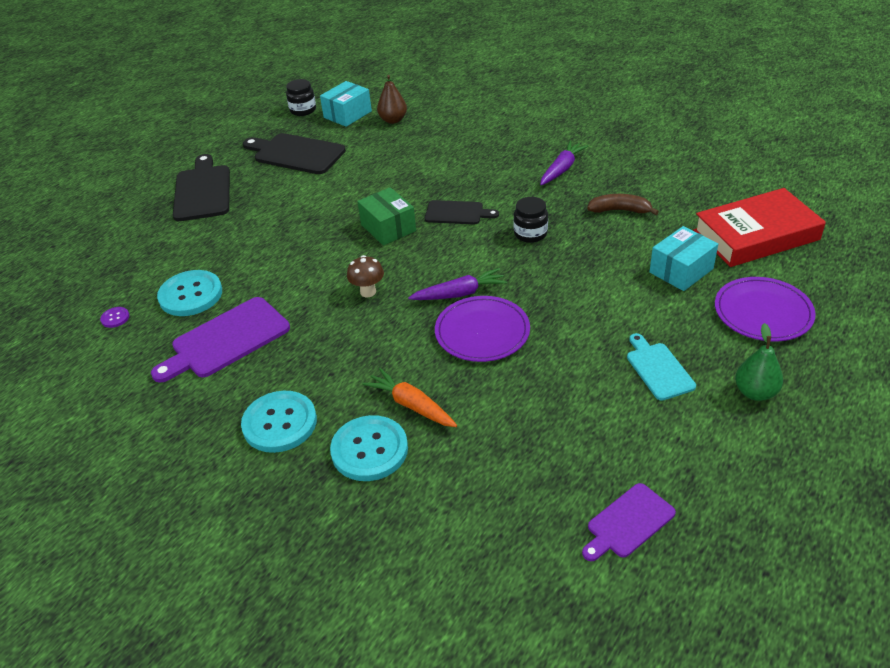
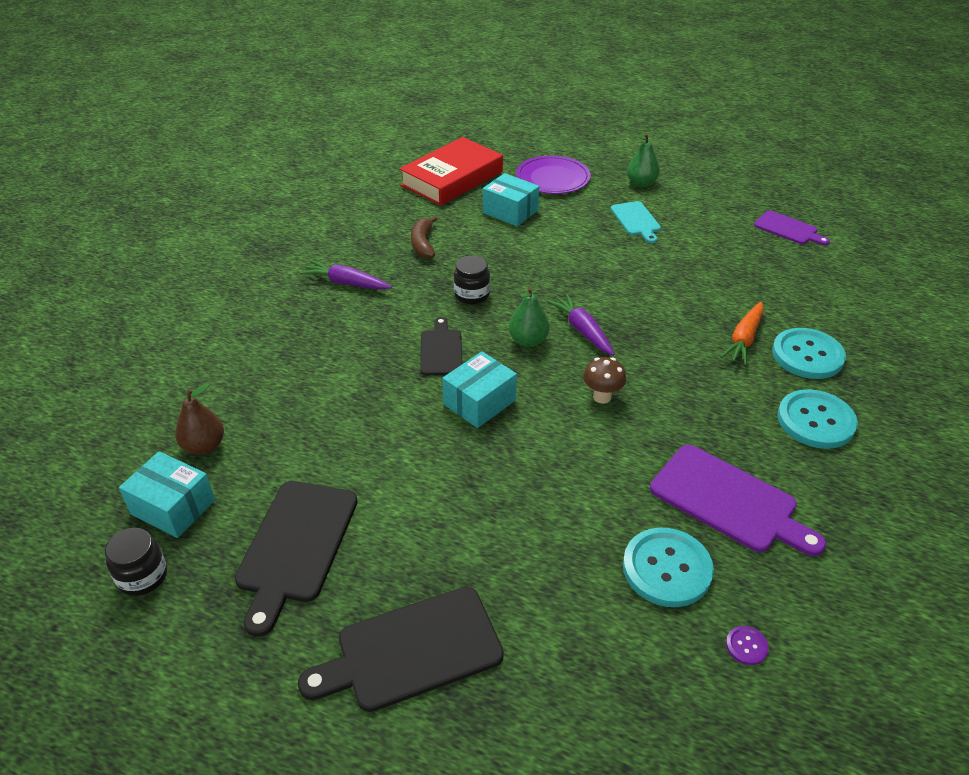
camera: 105 degrees left, 0 degrees up
(388, 228) = (479, 402): green box -> turquoise box
(454, 260) = (528, 341): none -> green pear
(482, 332) = (632, 310): purple plate -> none
(658, 369) = (636, 220): turquoise cutting board -> turquoise cutting board turned 75 degrees counterclockwise
(756, 235) = (452, 178): red book -> red book turned 75 degrees clockwise

